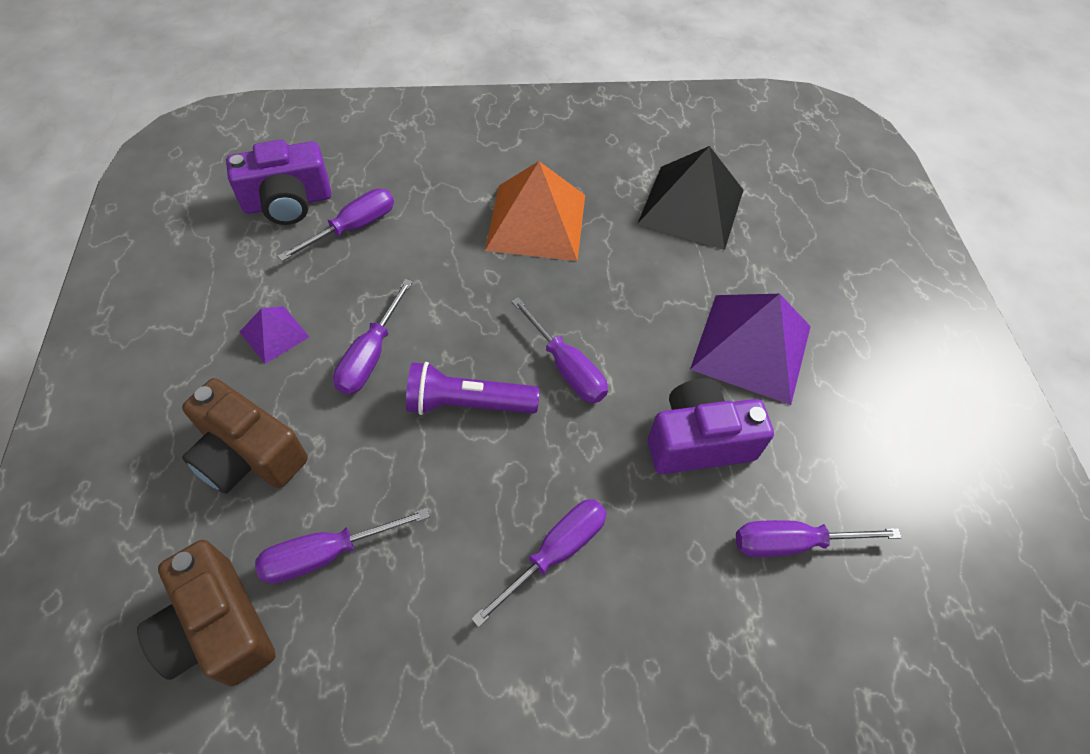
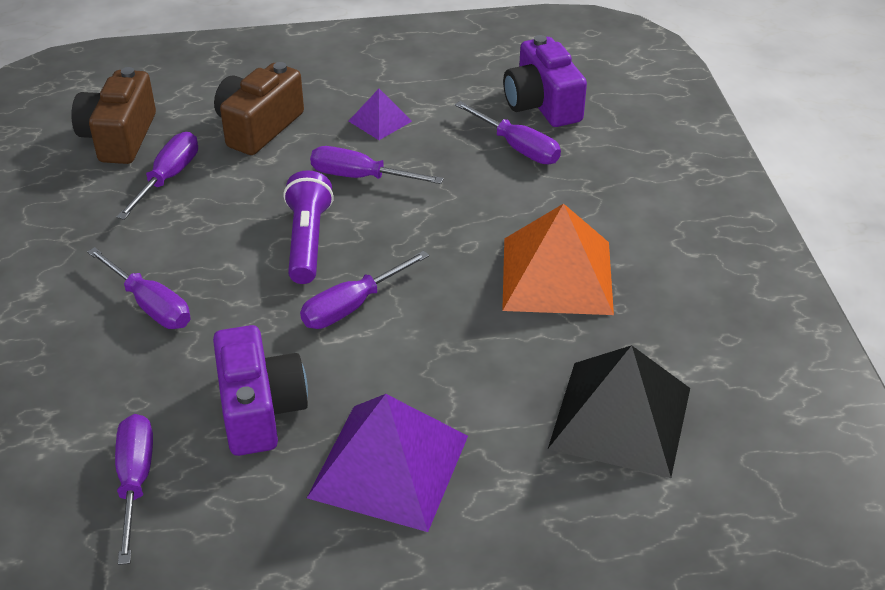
camera: 90 degrees right, 15 degrees down
(219, 628) = (119, 137): brown camera -> brown camera turned 45 degrees counterclockwise
(327, 554) = (168, 178): purple screwdriver -> purple screwdriver turned 45 degrees clockwise

